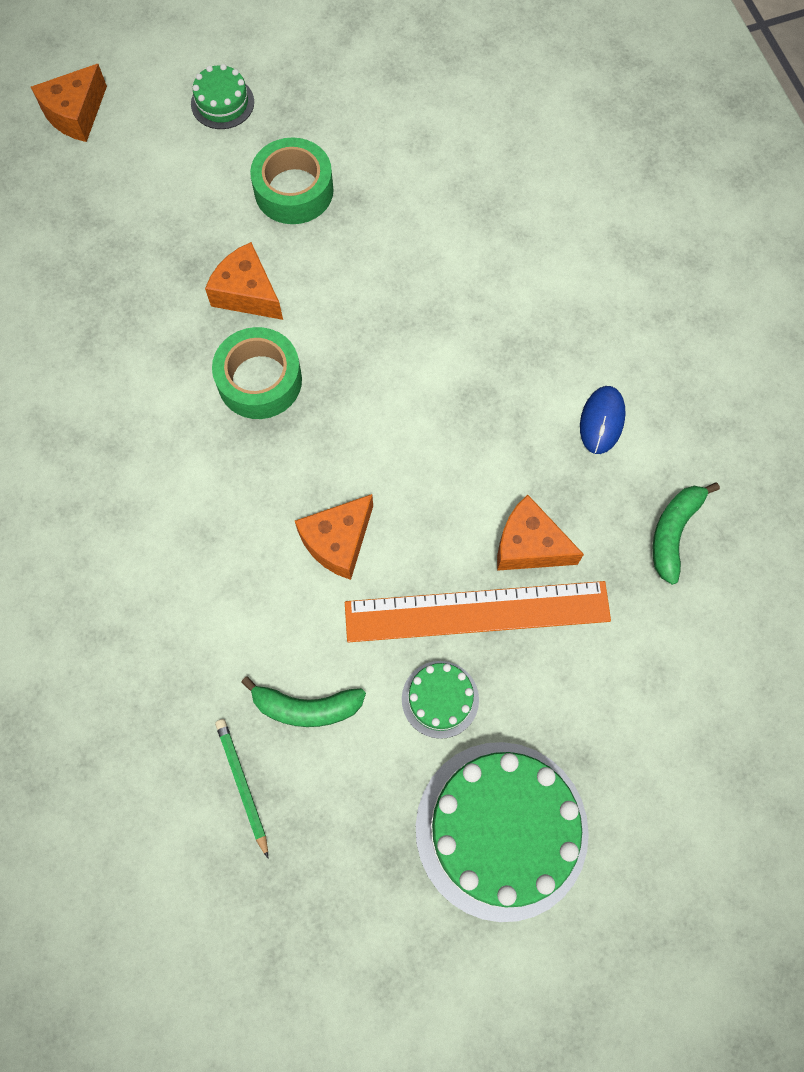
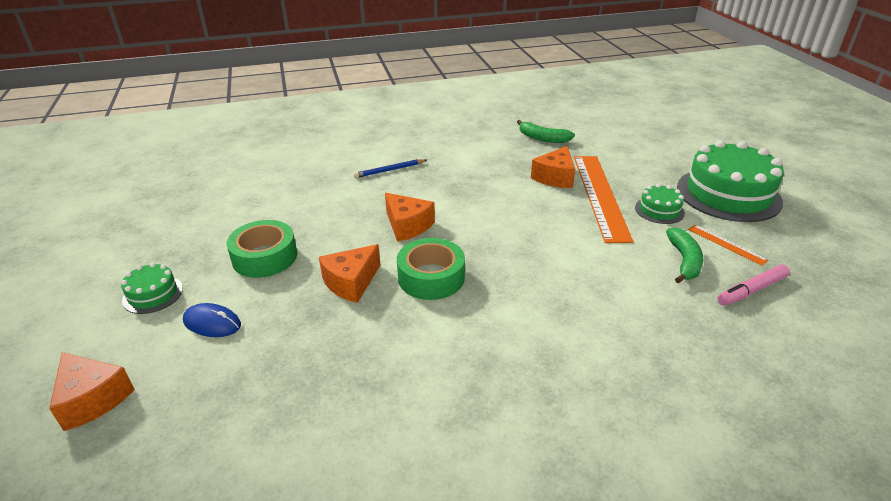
camera: 85 degrees left, 35 degrees down
(242, 784) = (751, 290): green pencil -> pink marker
(338, 541) = (561, 244): orange cheese -> orange cheese (407, 226)
(350, 782) = (726, 244): none -> orange ruler
(524, 296) = (389, 170): none -> blue pencil
(602, 421) = (476, 152): blue mouse -> blue mouse (212, 323)

